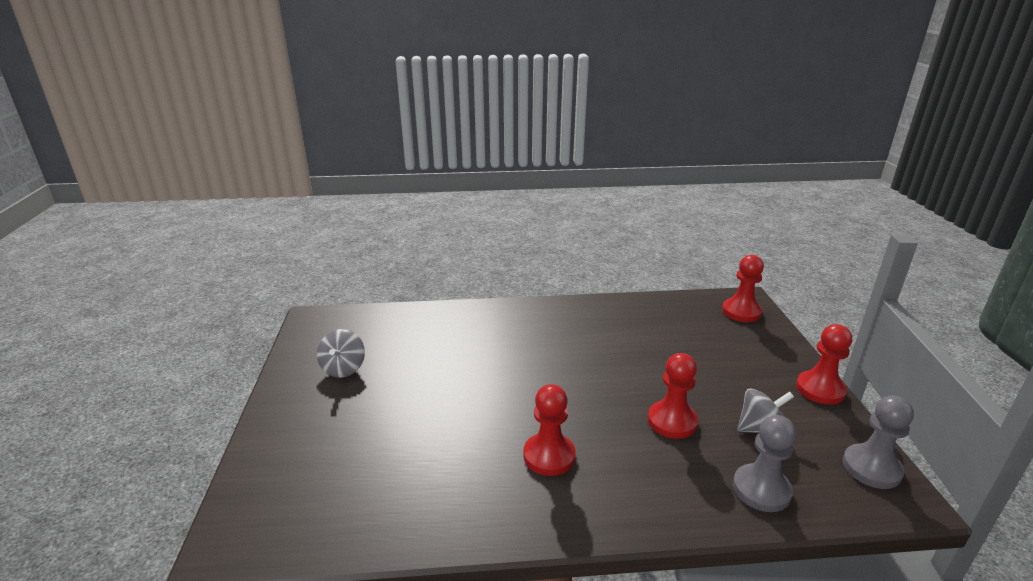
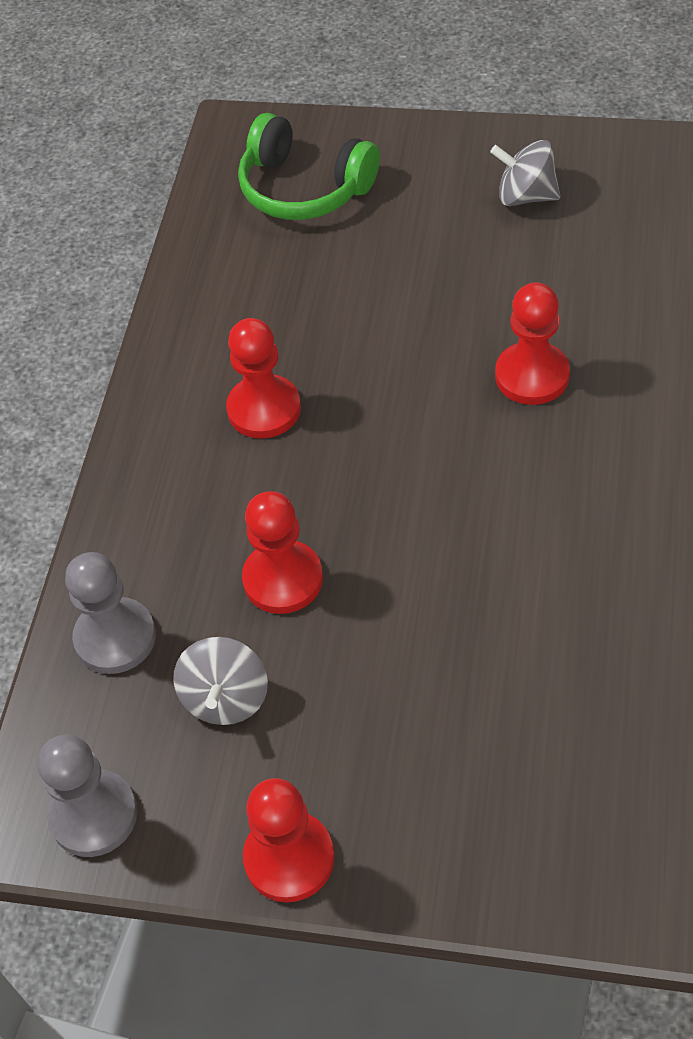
camera: 110 degrees right, 25 degrees up
(319, 478) = (304, 188): none -> green headphones
(741, 312) = (593, 857): red pawn -> red pawn (532, 376)

